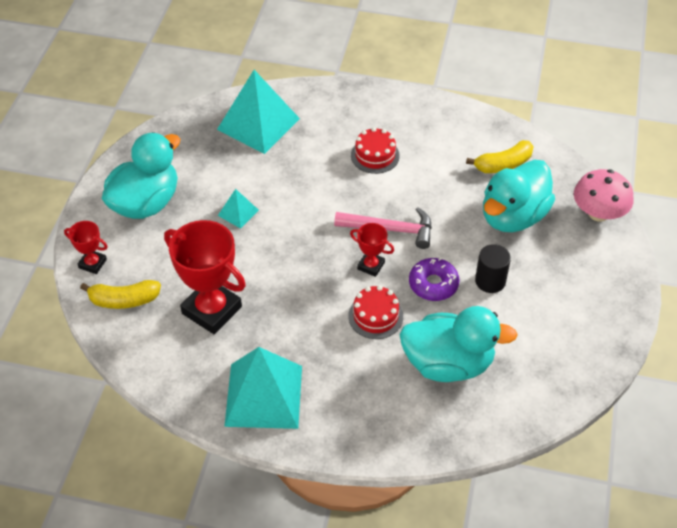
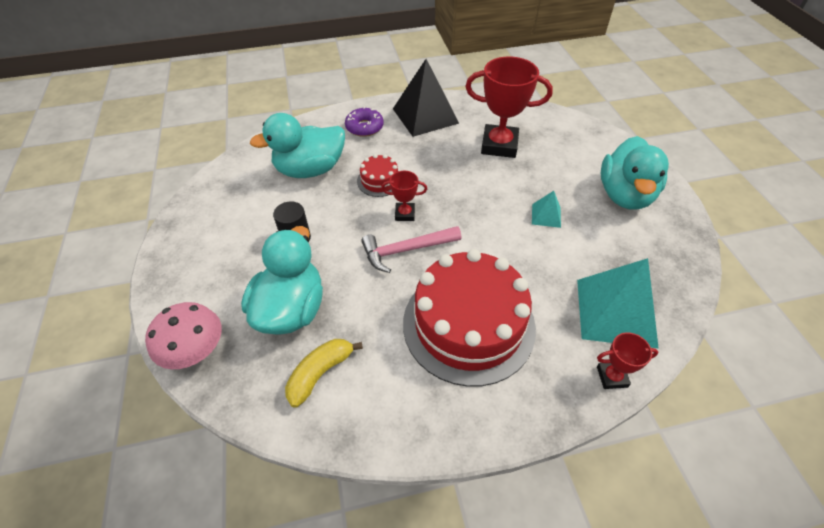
camera: 155 degrees right, 0 degrees up
(92, 263) = (609, 143): red trophy -> red trophy (612, 377)
(124, 300) = (562, 131): yellow banana -> none
(263, 395) = (425, 115): turquoise pyramid -> black pyramid
(375, 155) = (468, 324): red cake -> red cake, size x2.27
(433, 284) = (345, 218): purple donut -> purple donut (364, 127)

